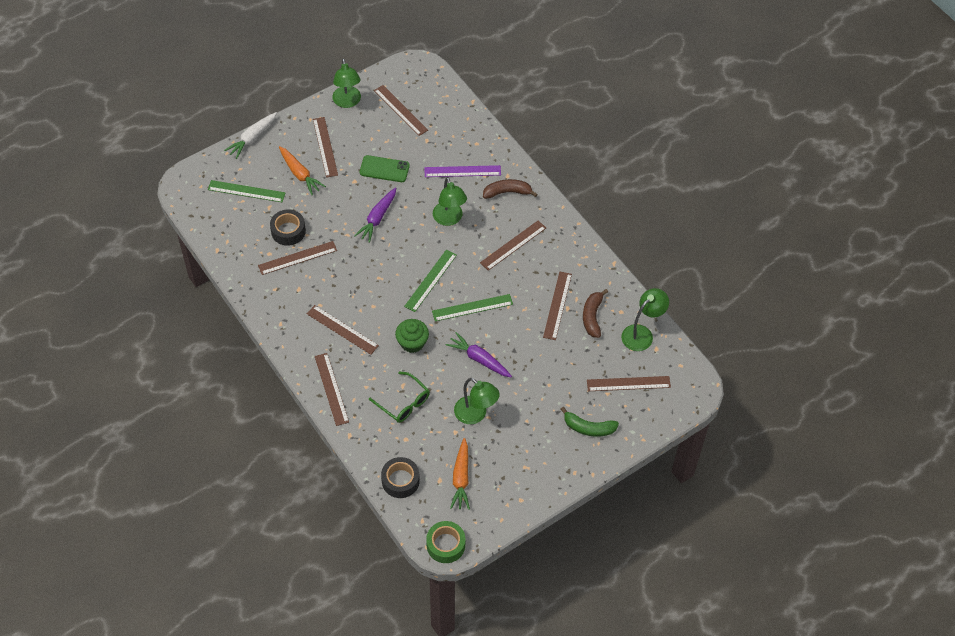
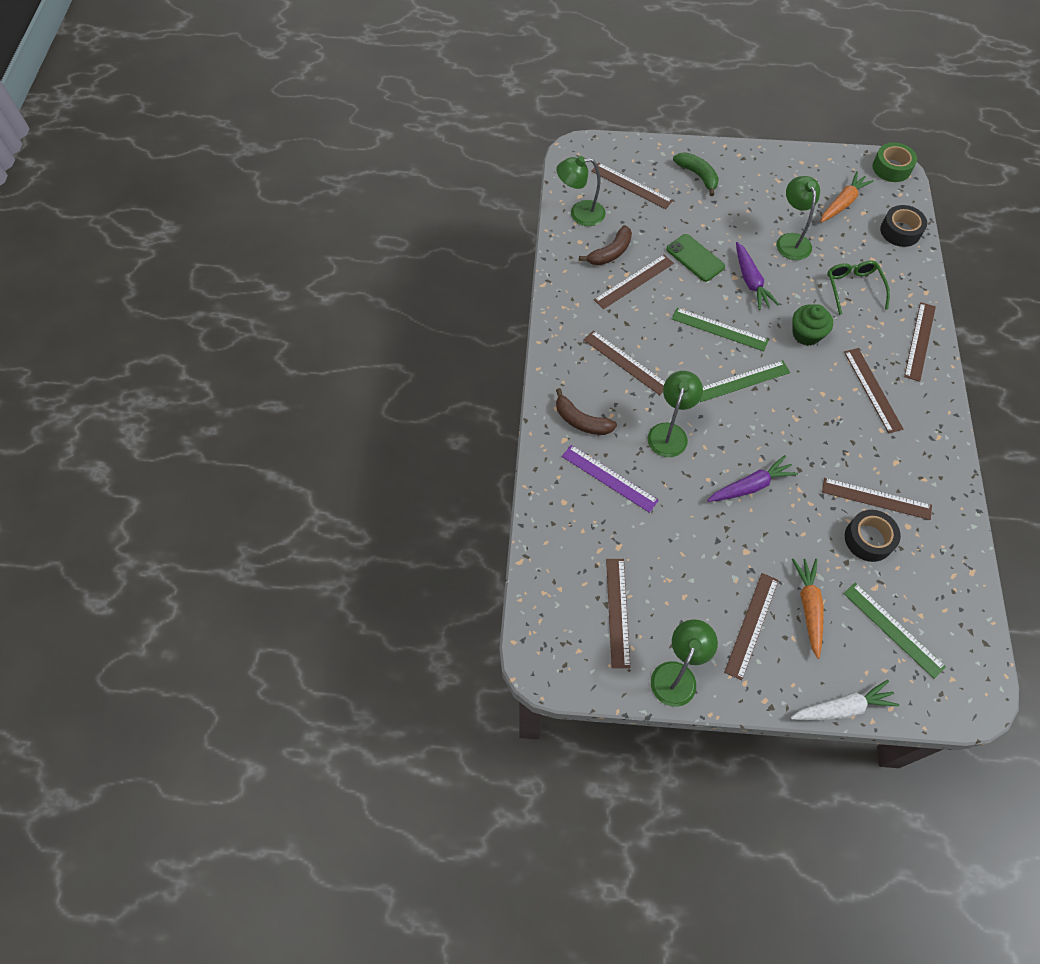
camera: 140 degrees left, 5 degrees up
(384, 169) = (698, 543): green phone -> green phone (695, 258)
(513, 245) = (625, 362): brown ruler -> brown ruler turned 45 degrees clockwise

